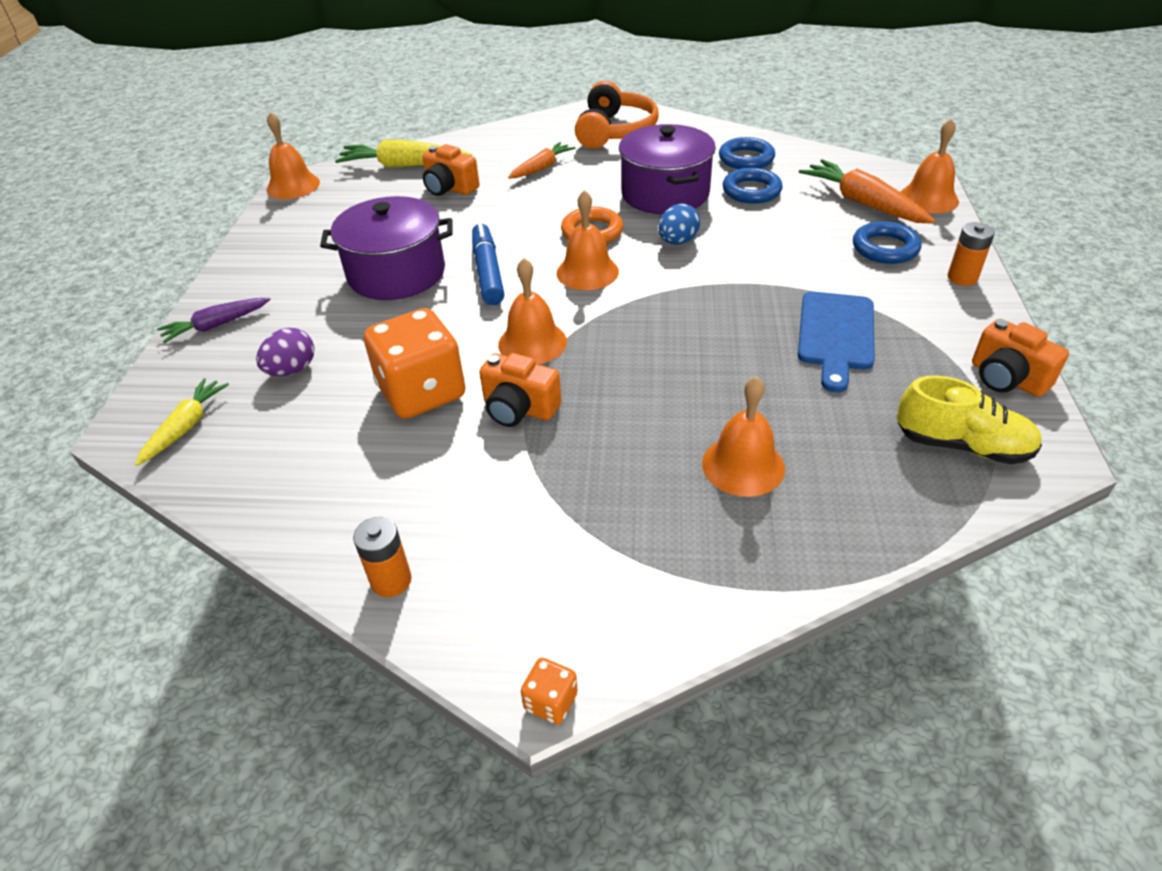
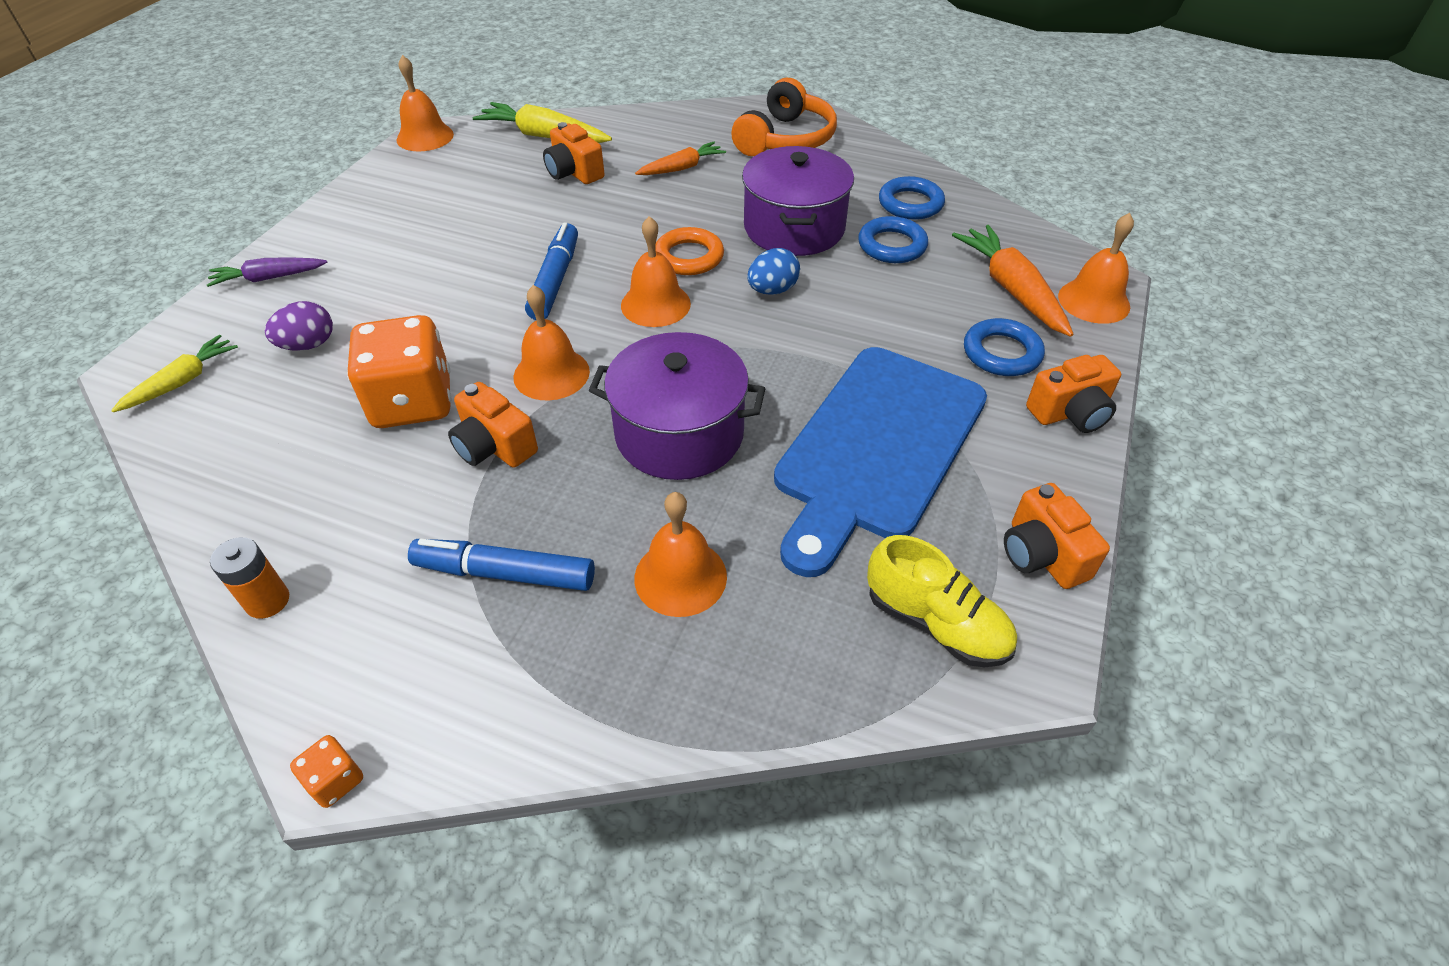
camera: 15 degrees right, 5 degrees up
(396, 273) = (466, 260): purple pot -> purple pot (679, 433)
(593, 501) = (505, 573): none -> blue marker
(836, 335) = (877, 448): blue cutting board -> blue cutting board, size x1.72
(962, 277) = (1070, 413): orange battery -> orange camera

